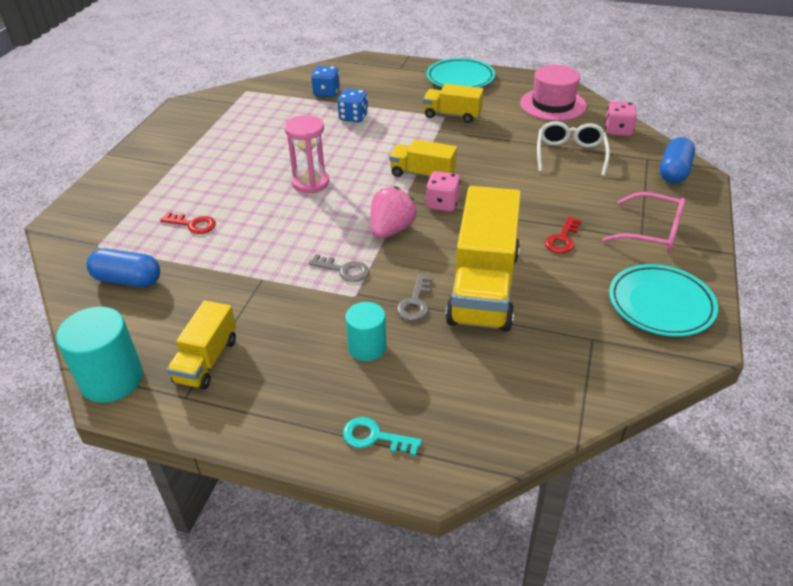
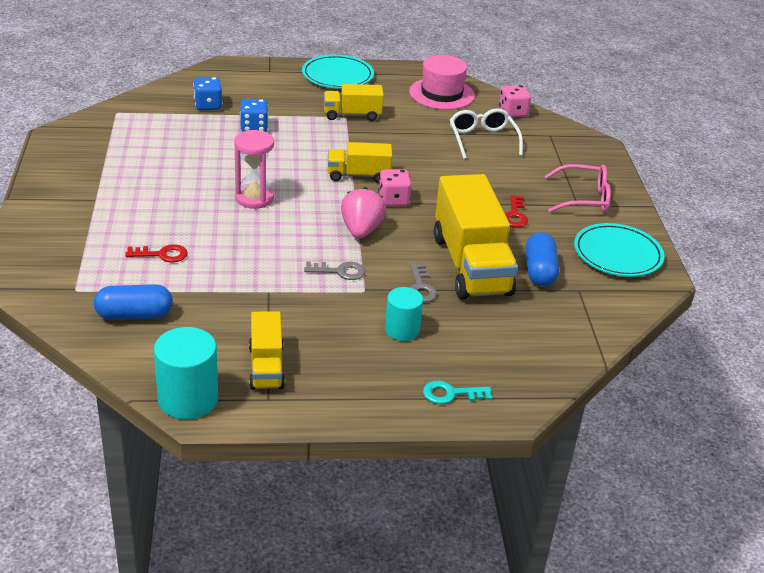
camera: 25 degrees left, 5 degrees down
(674, 172) = (577, 144): blue capsule -> blue capsule (539, 271)

